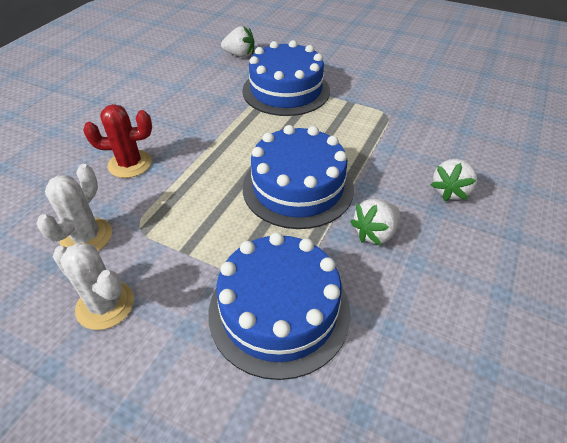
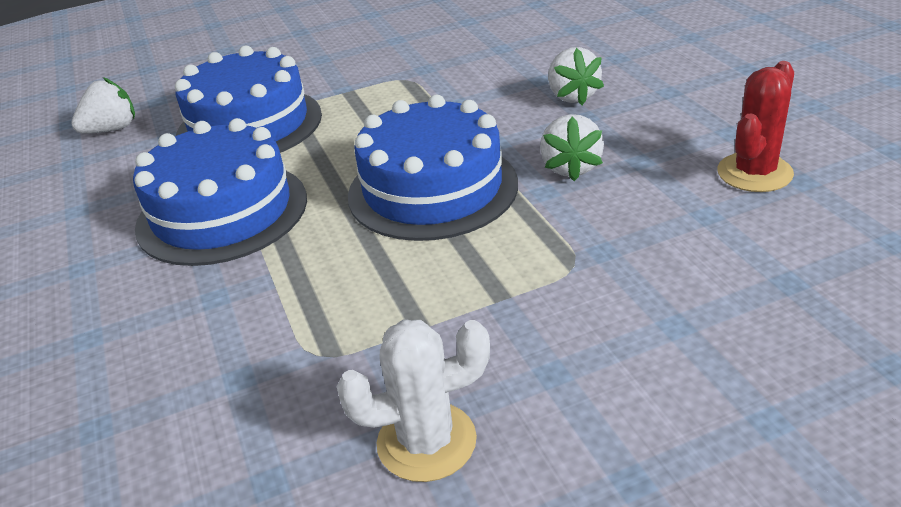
camera: 45 degrees left, 10 degrees down
(86, 237) = (266, 419): white cactus -> none
(130, 164) = (174, 318): red cactus -> red cactus (754, 173)
(279, 311) = (604, 283): blue cake -> blue cake (222, 212)

